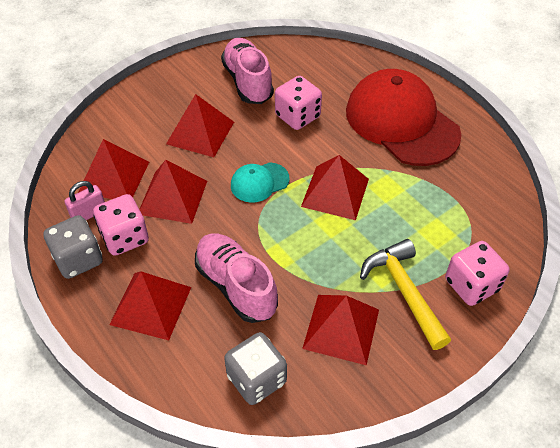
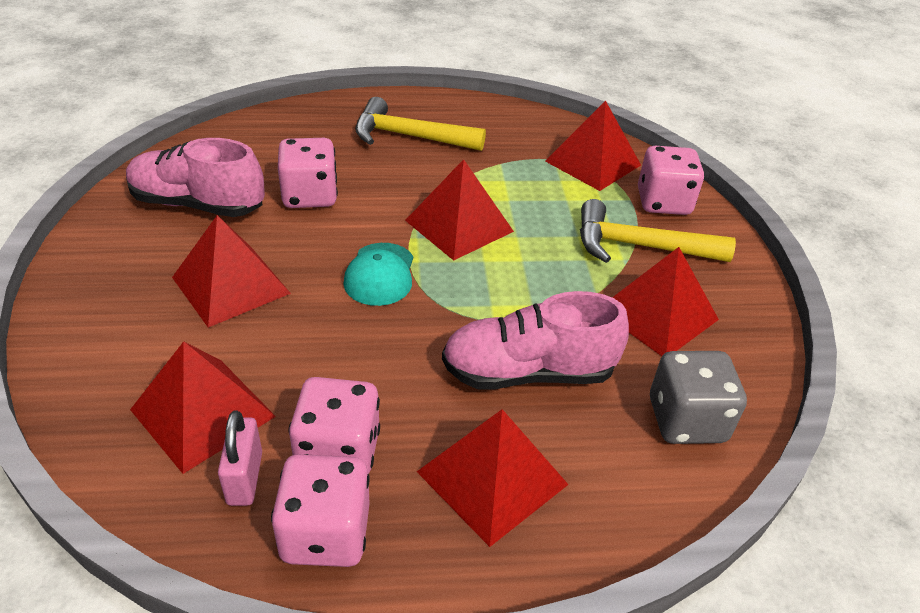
camera: 60 degrees left, 10 degrees down
(78, 259) = (325, 533): grey dice -> pink dice
(172, 197) = (316, 365): red pyramid -> red pyramid (593, 163)
(401, 122) = (409, 136): red cap -> yellow hammer

